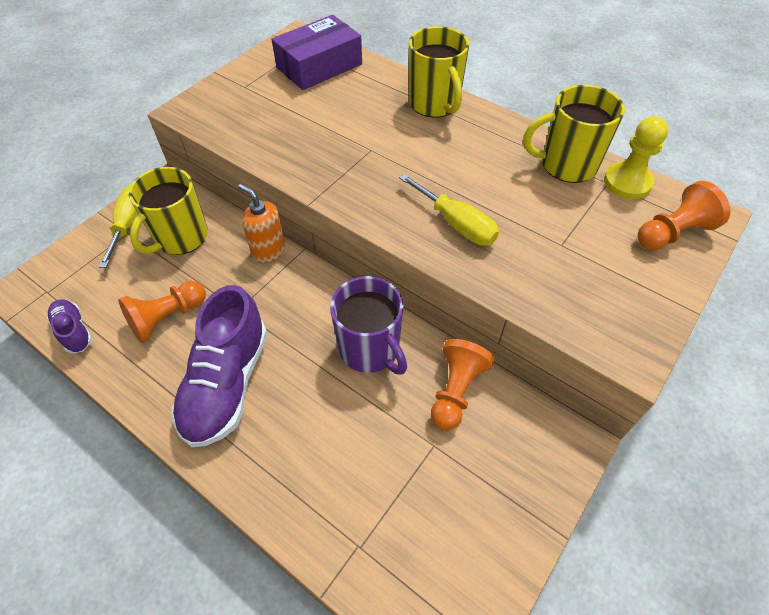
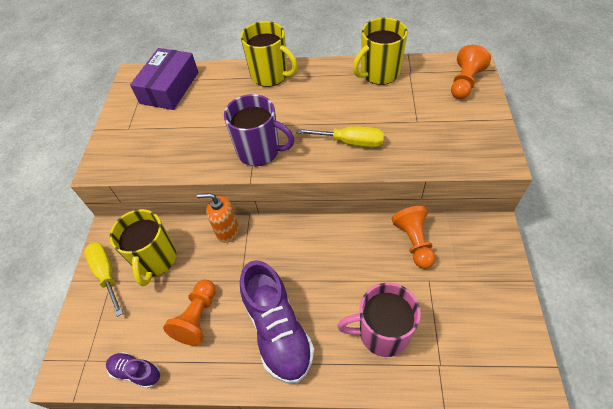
camera: 30 degrees left, 0 degrees up
(328, 463) = (382, 333): none -> pink mug
(370, 349) = (346, 250): purple mug -> purple mug (260, 151)
(627, 182) = (419, 67): yellow pawn -> none

